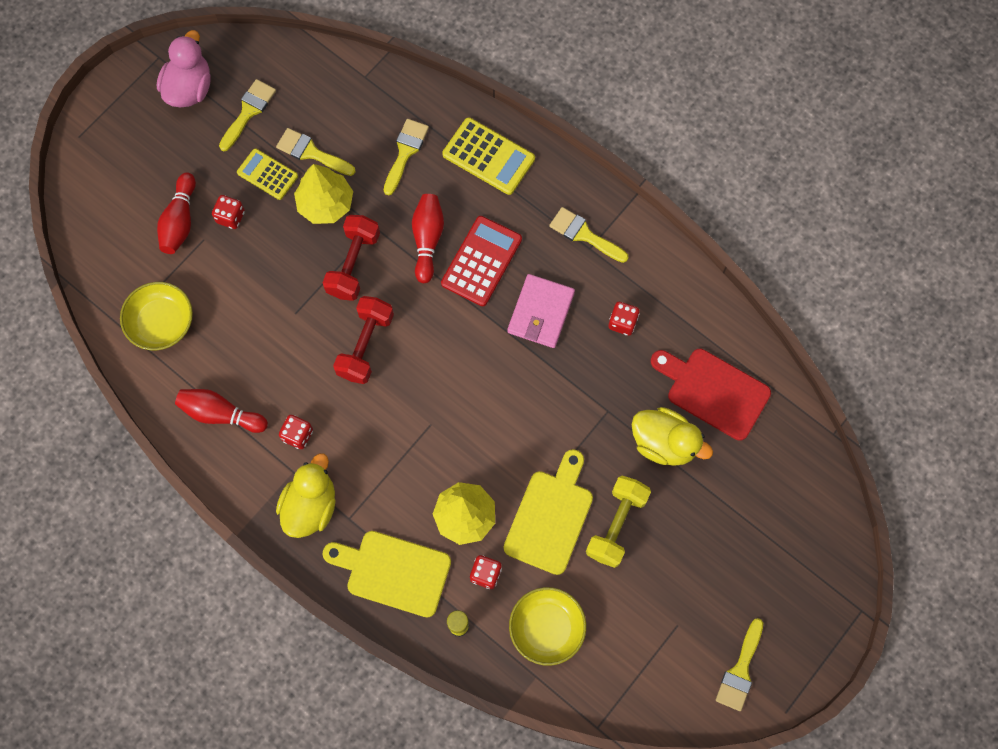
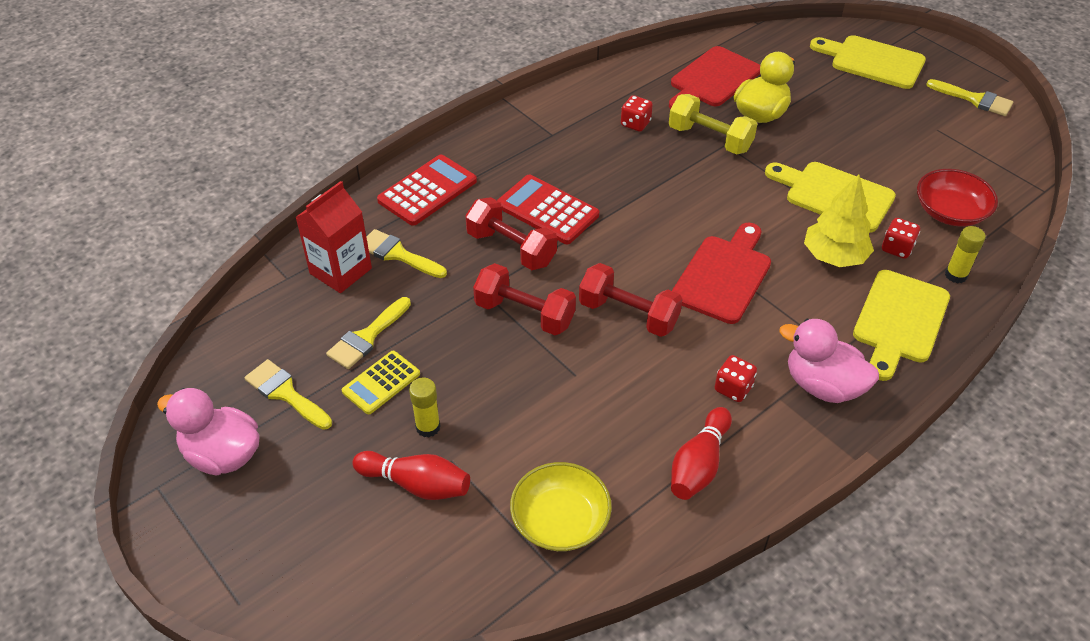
camera: 80 degrees left, 25 degrees down
(230, 217) = (428, 427): red dice -> yellow glue stick
(310, 506) = (822, 386): yellow duck -> pink duck
(326, 204) = (440, 330): yellow tree -> none
(379, 114) = (340, 271): none -> red carton
(424, 420) = (723, 275): none -> red cutting board
(427, 240) = (511, 248): red bowling pin -> red dumbbell
(488, 156) = (427, 191): yellow calculator -> red calculator
(540, 312) = (614, 175): pink wallet -> none
(546, 628) = (950, 212): yellow bowl -> red bowl
(584, 234) = (536, 136): yellow brush -> none
(616, 524) = (841, 153): yellow dumbbell -> yellow dumbbell (709, 139)
(787, 561) = (872, 61): none -> yellow cutting board

